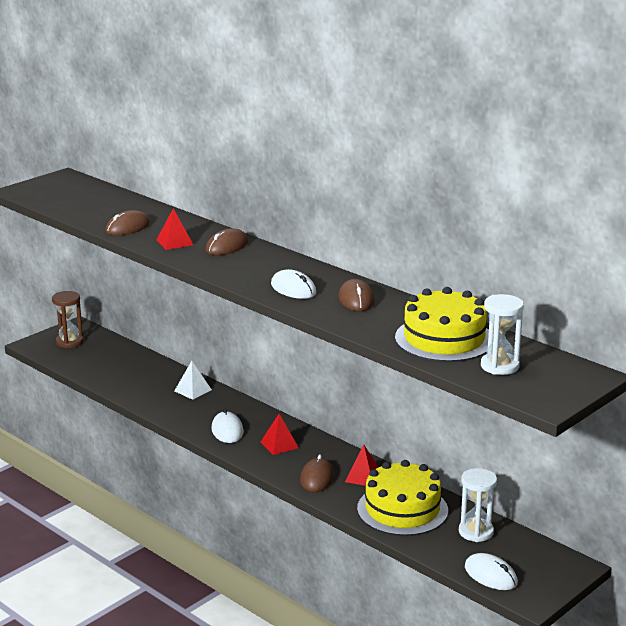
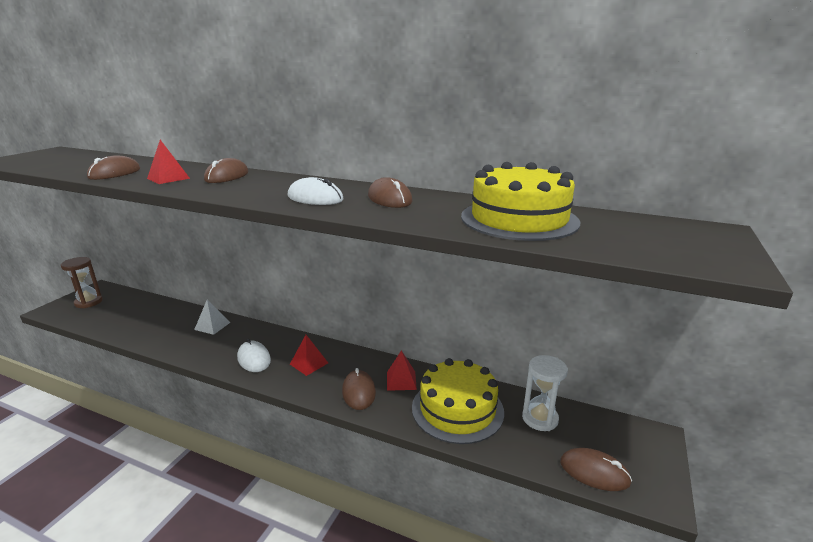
camera: 20 degrees left, 0 degrees up
(490, 575) = (594, 472): white mouse -> brown mouse
(499, 366) = (613, 235): white hourglass -> none

